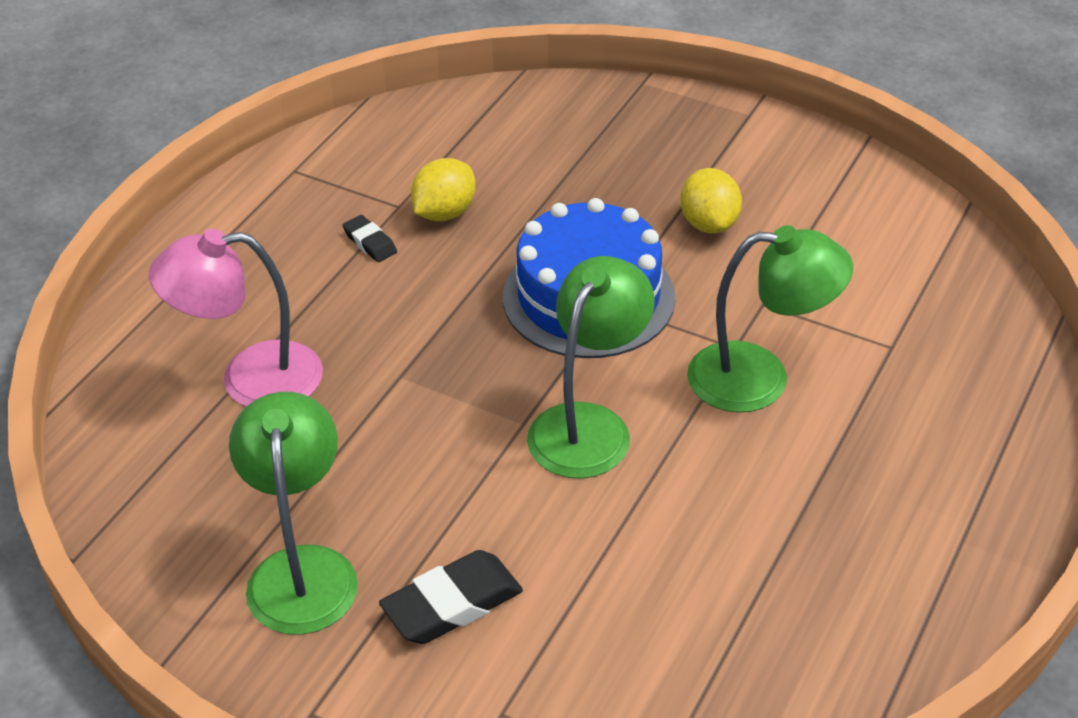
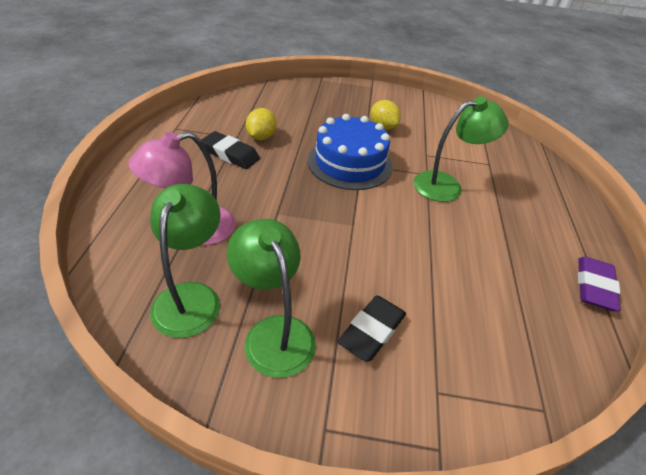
camera: 25 degrees left, 0 degrees up
(370, 242) = (230, 154): black eraser -> black eraser, size x1.82
(589, 425) = (385, 220): green lamp -> green lamp (191, 297)
(910, 631) = (594, 287): none -> purple eraser

